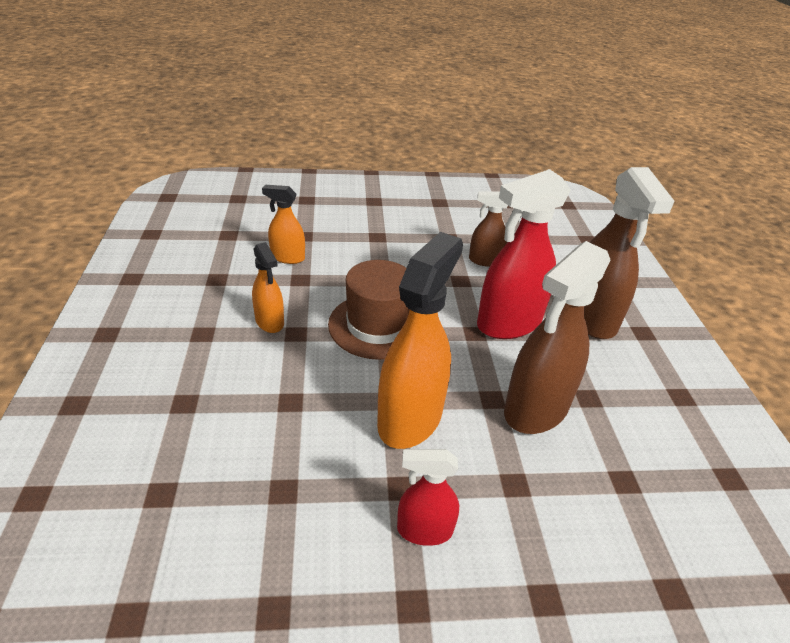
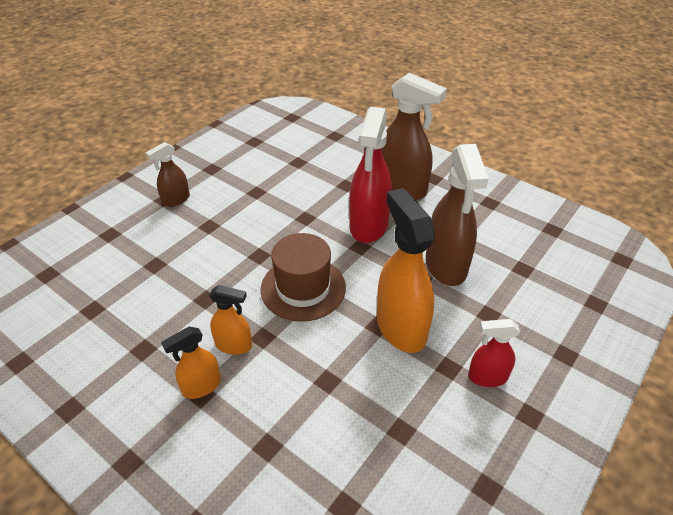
camera: 45 degrees left, 5 degrees up
(287, 257) = (170, 290): orange spray bottle -> orange spray bottle (201, 386)
(424, 530) = (487, 377): red spray bottle -> red spray bottle turned 45 degrees clockwise
(485, 260) = (300, 193): brown spray bottle -> brown spray bottle (176, 200)

